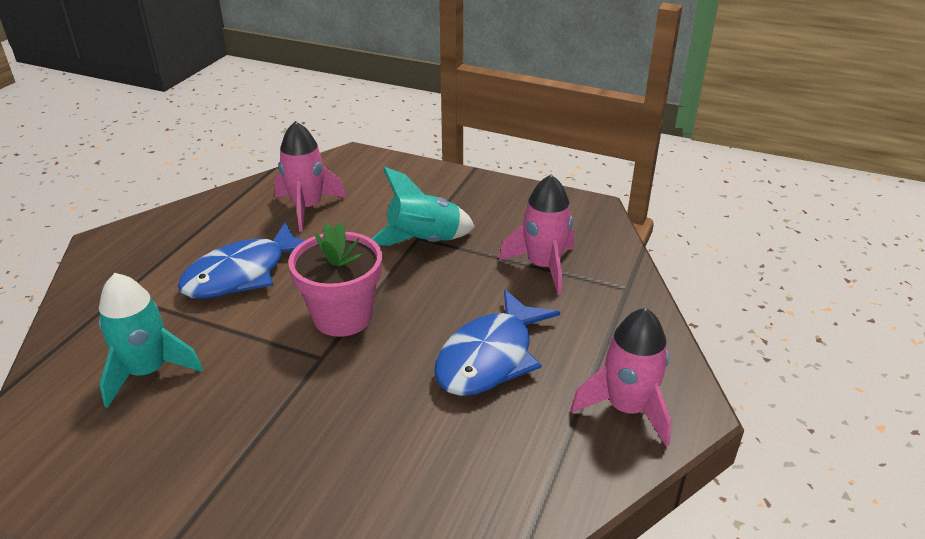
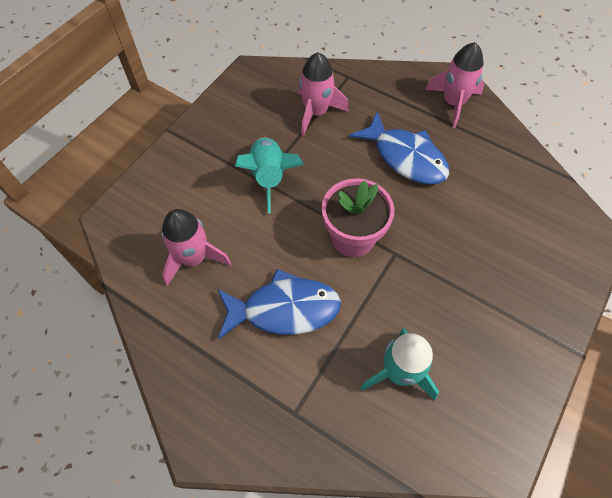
camera: 80 degrees left, 25 degrees up
(242, 274) = (284, 309): blue fish -> blue fish turned 60 degrees counterclockwise

